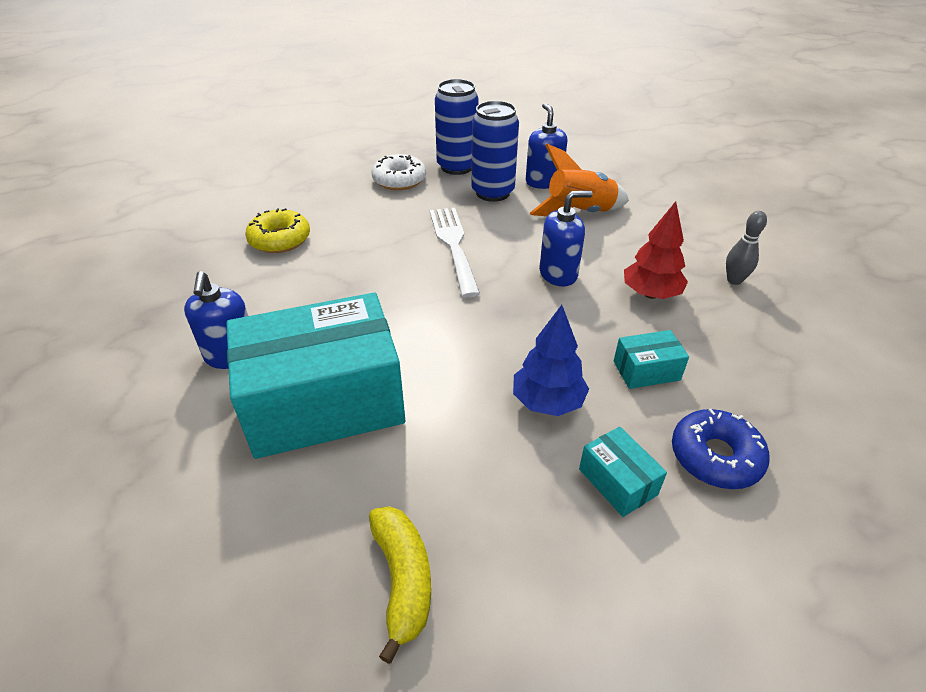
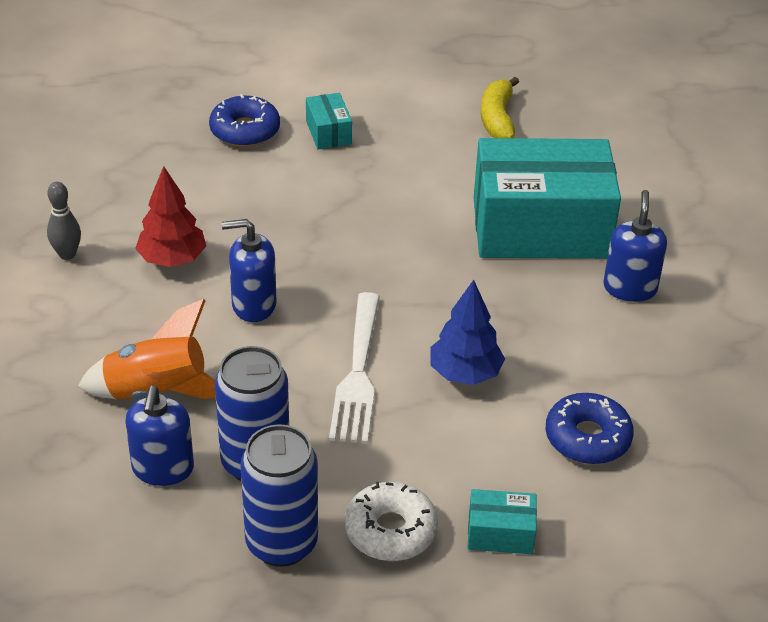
camera: 165 degrees left, 0 degrees up
(280, 239) = (587, 438): yellow donut -> blue donut
(547, 402) = (347, 189): blue tree -> blue tree (465, 373)
(646, 370) = (243, 193): turquoise box -> turquoise box (500, 533)

